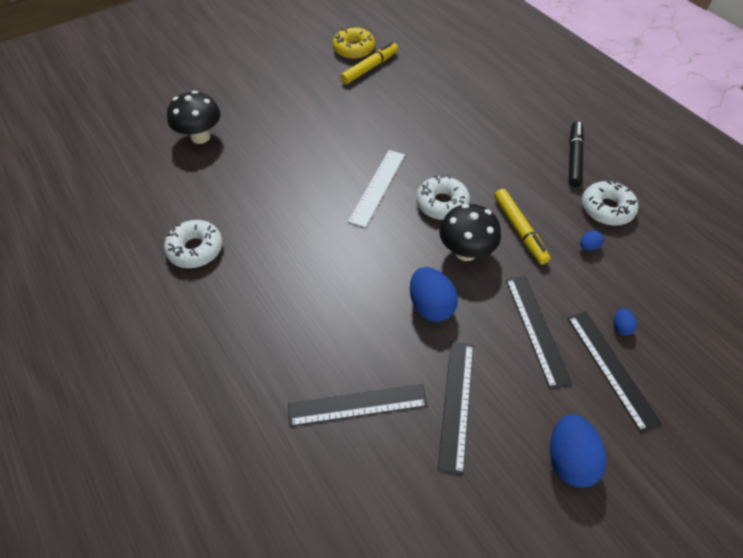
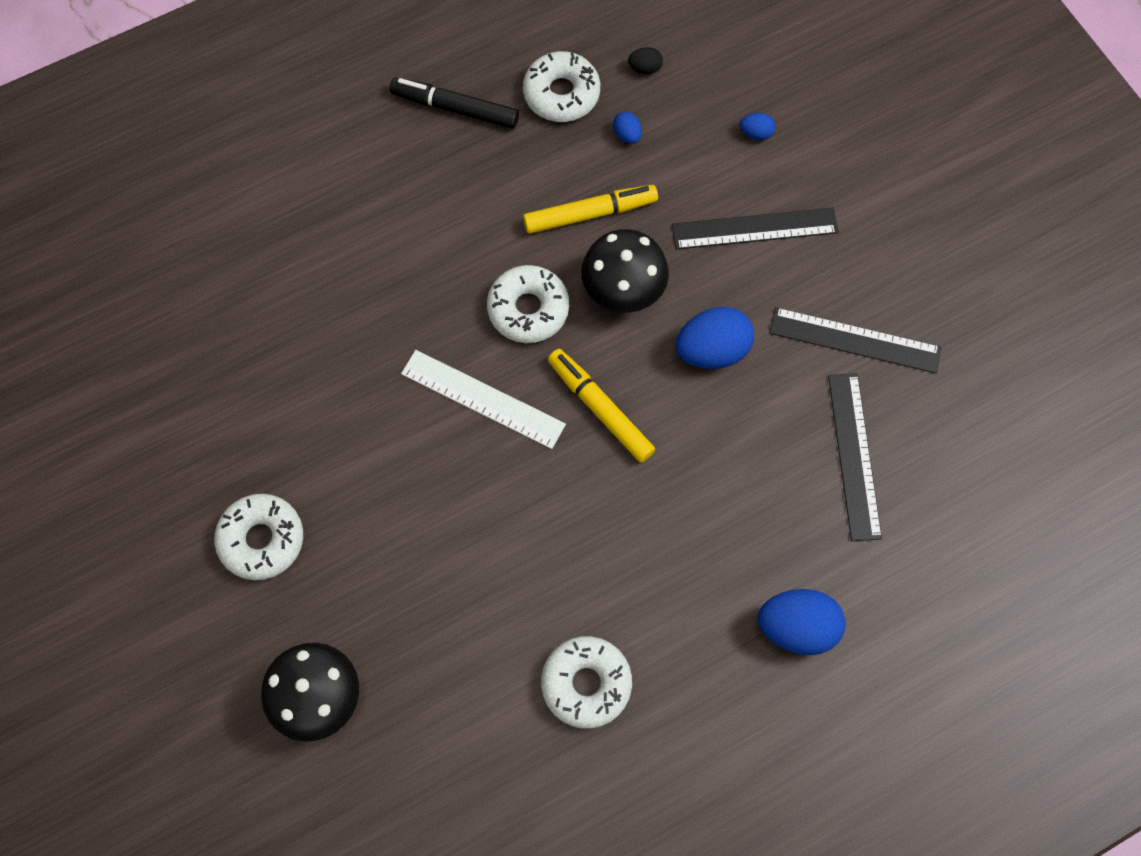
camera: 85 degrees left, 15 degrees up
(287, 108) = (262, 540): none -> white donut
(353, 49) = (104, 410): yellow donut -> none
(370, 68) = (170, 385): yellow marker -> yellow marker (600, 408)
(569, 459) = (922, 233): blue egg -> blue egg (797, 627)
(611, 368) = (812, 160): black ruler -> none
(648, 254) = (645, 68): none -> black egg

